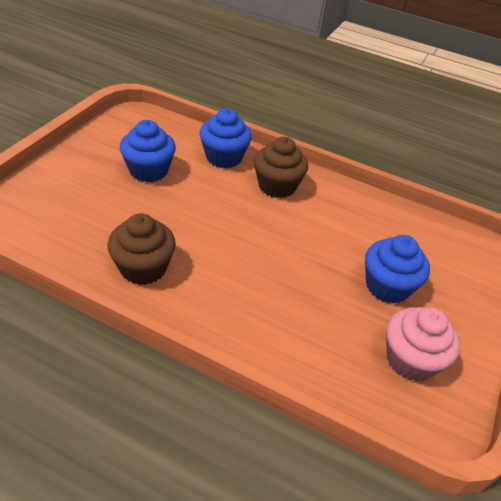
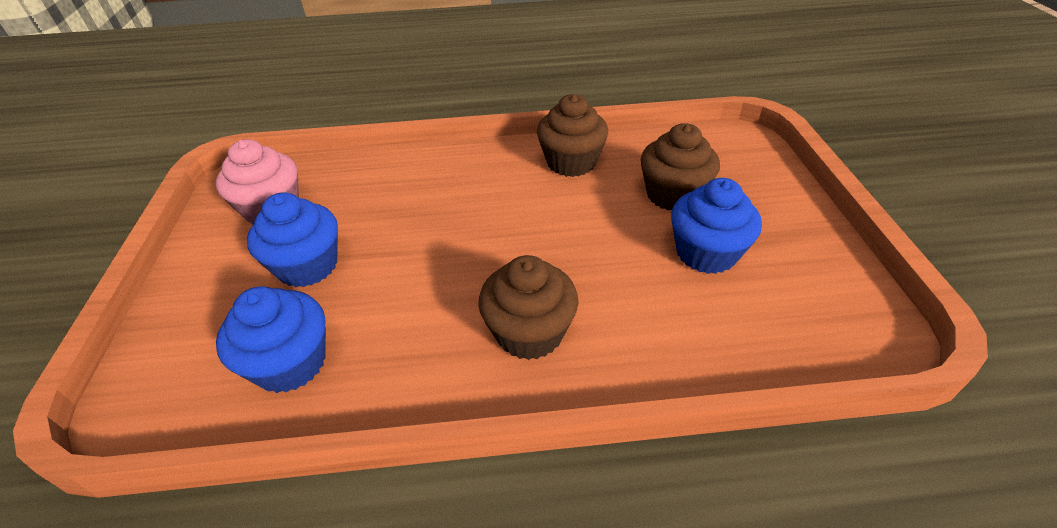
camera: 155 degrees right, 0 degrees up
(114, 206) = (673, 195): none -> brown cupcake
(223, 157) = (652, 338): blue cupcake -> blue cupcake (290, 363)

